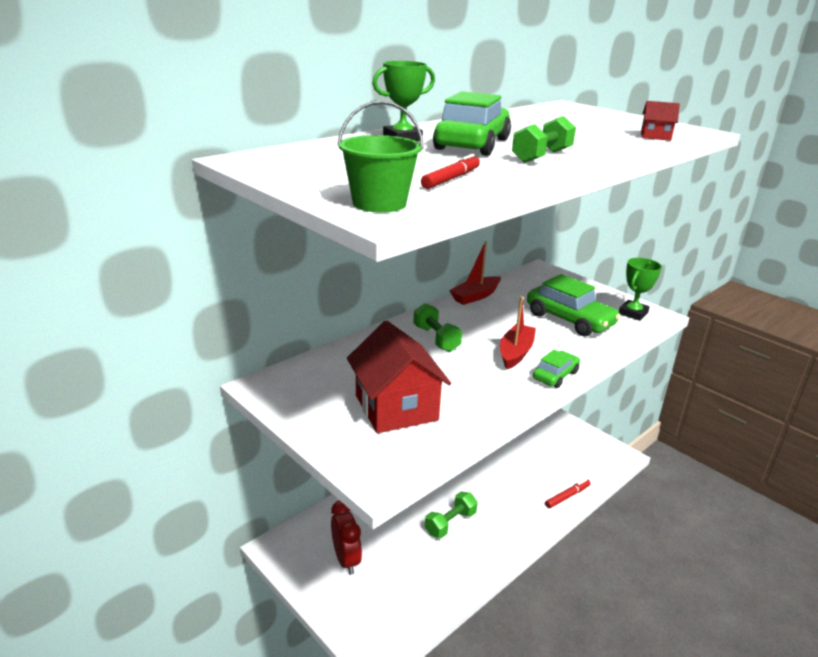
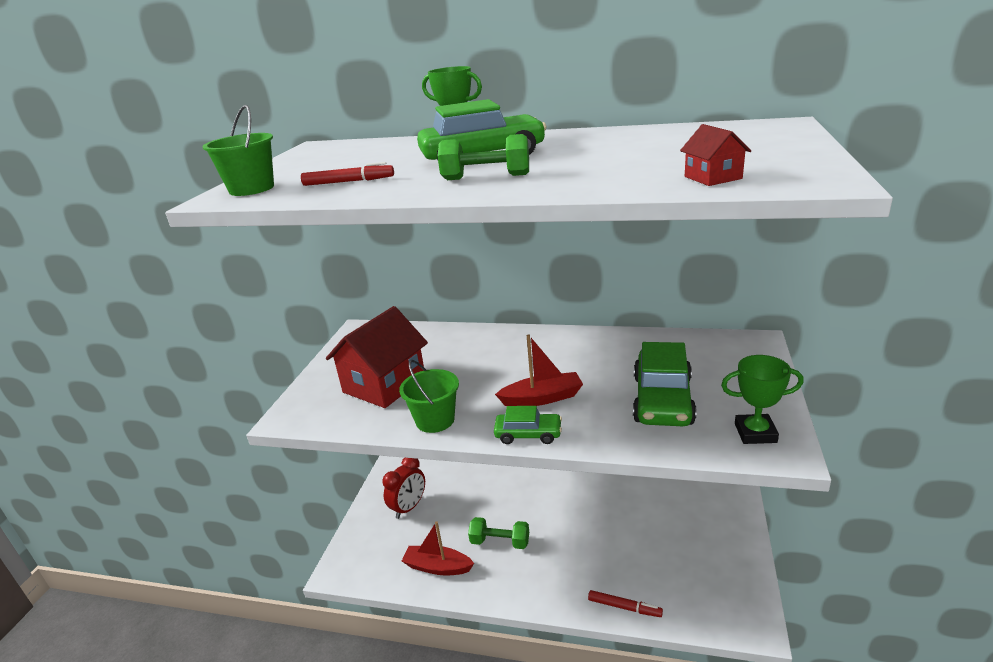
camera: 60 degrees right, 0 degrees up
(436, 338) = (512, 354): green dumbbell -> none
(475, 296) = (623, 337): red boat -> red boat (437, 567)
(489, 404) = (435, 420): none -> green bucket

